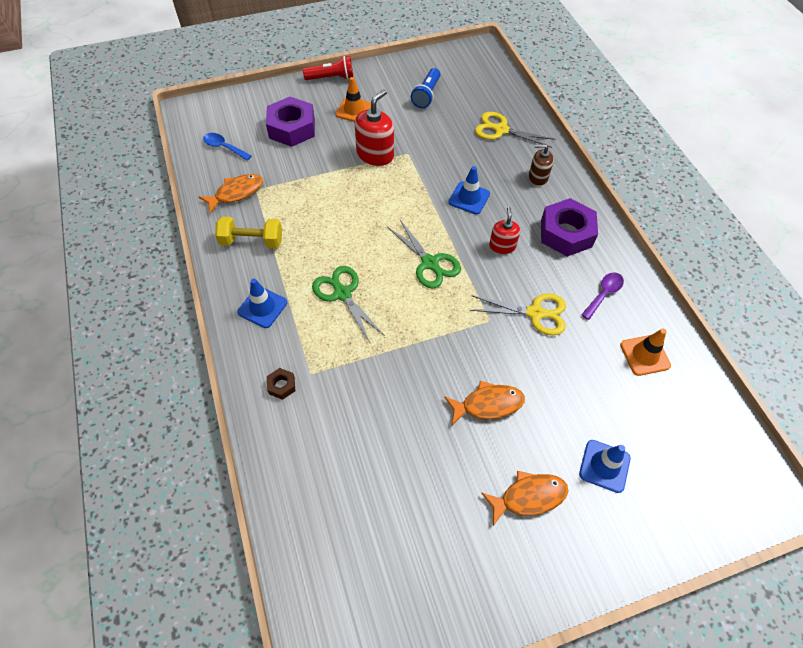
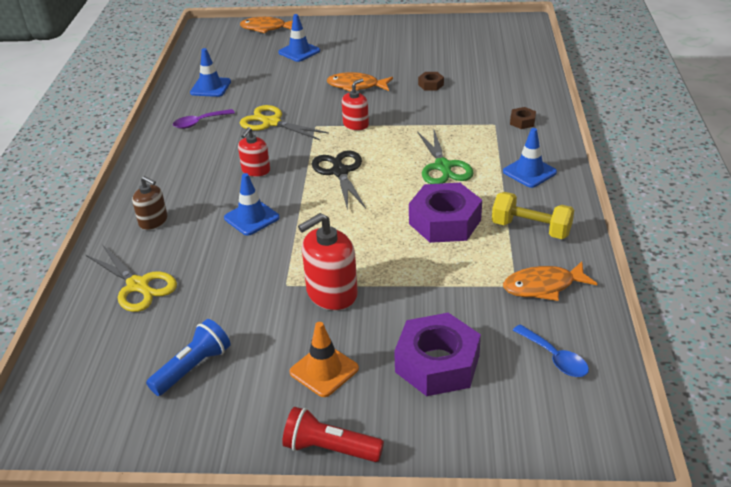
camera: 155 degrees left, 20 degrees down
(404, 433) = (431, 85): none -> brown nut
(430, 263) = (340, 172): green scissors -> black scissors
(451, 333) = (356, 124): none -> red soap dispenser
(529, 497) = (361, 49): orange fish -> orange fish (266, 28)
(566, 233) = (182, 167): purple nut -> purple nut (445, 222)
(645, 355) = (210, 87): orange traffic cone -> blue traffic cone

